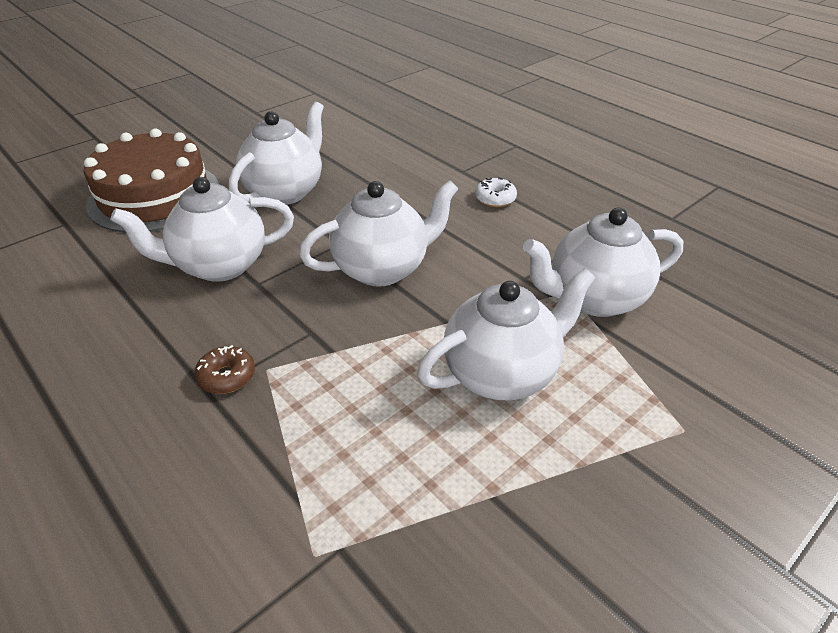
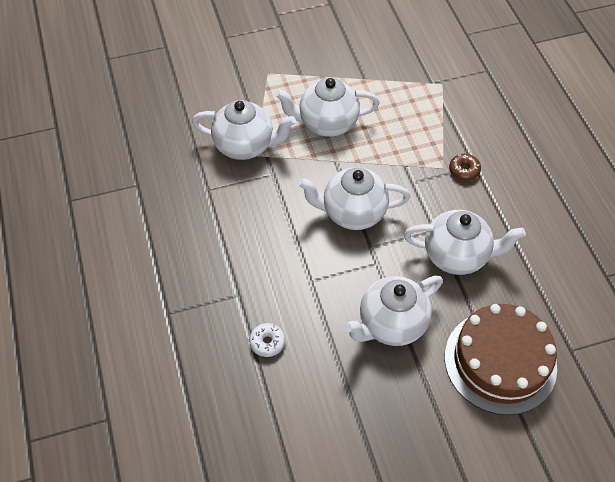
camera: 155 degrees left, 15 degrees up
(495, 199) = (237, 250): white donut -> white donut (267, 342)

